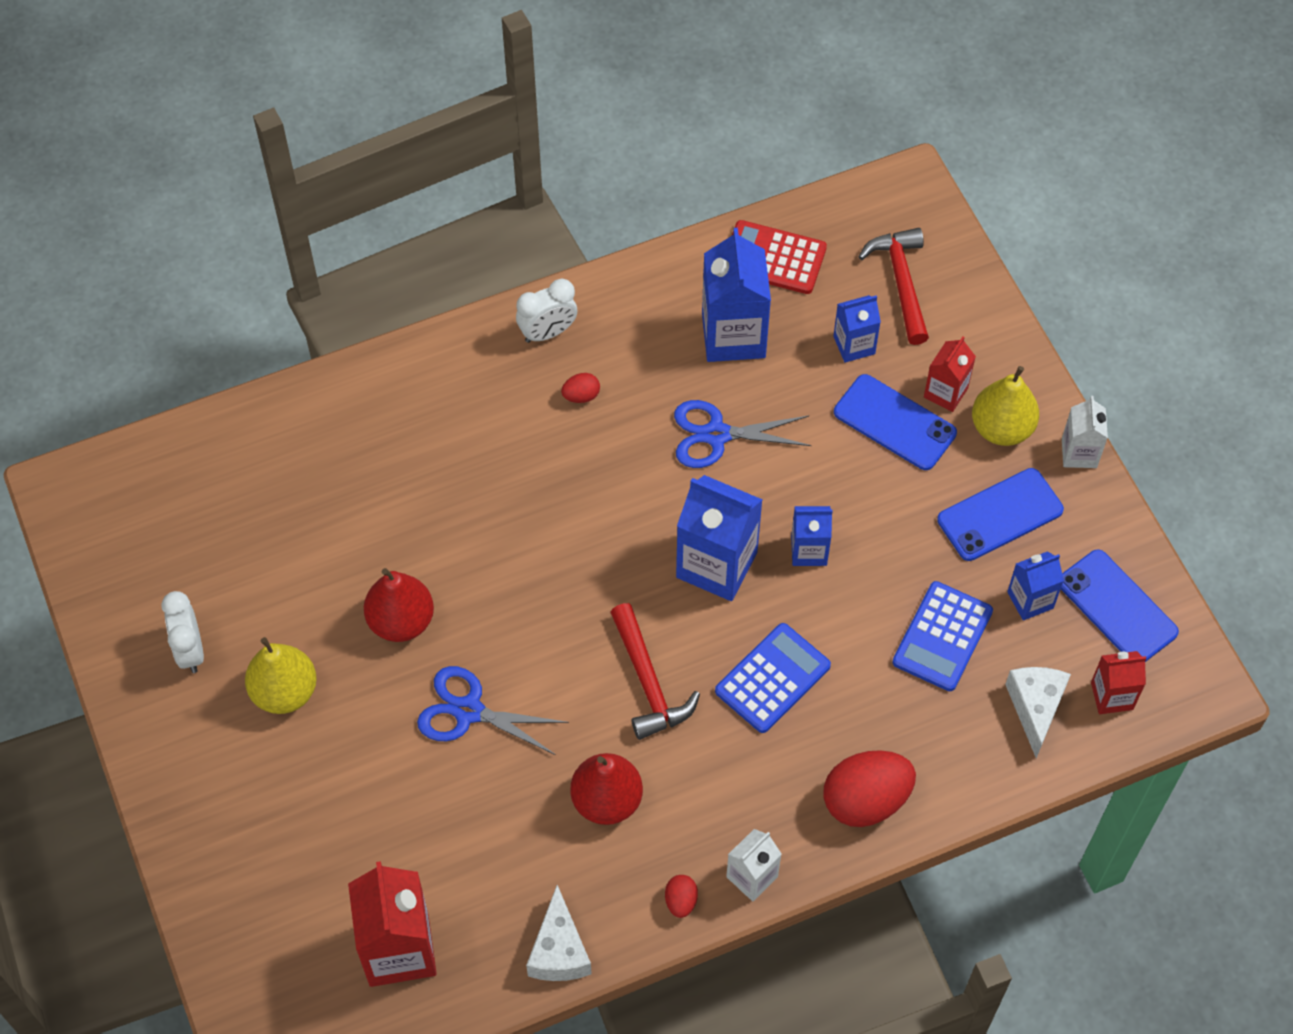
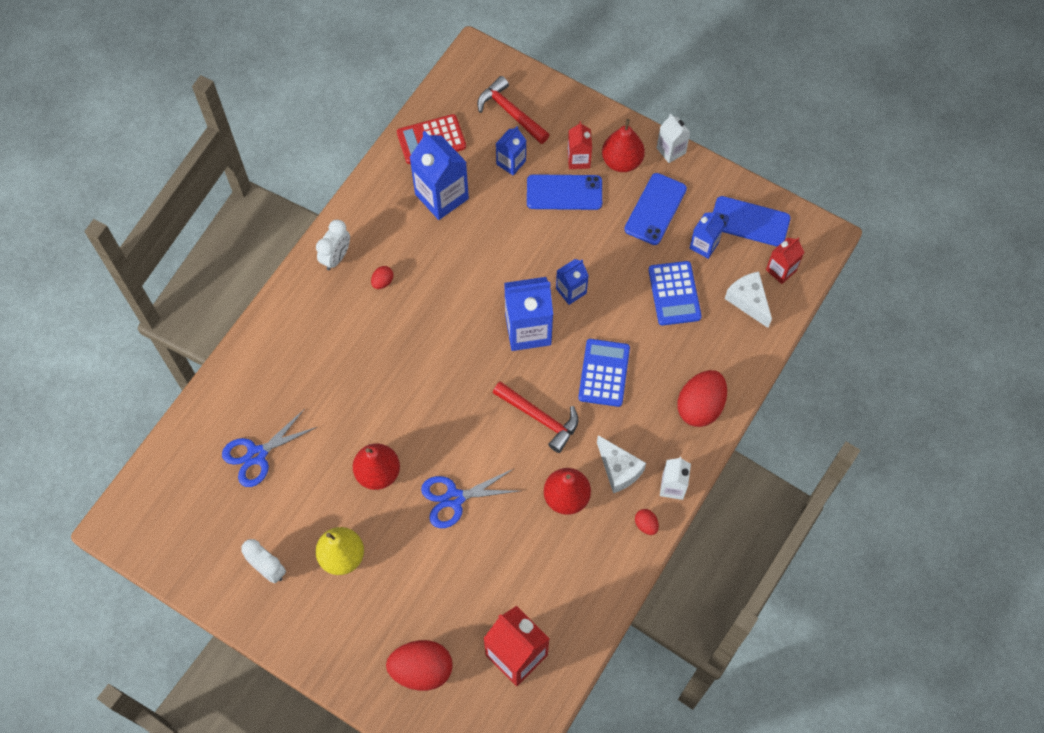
camera: 35 degrees left, 5 degrees up
(274, 888) = (422, 669): none -> red egg
(559, 950) = (602, 595): white cheese -> white cheese (618, 470)
(716, 435) = (474, 258): blue scissors -> blue scissors (257, 455)
(1001, 428) = (622, 161): yellow pear -> red pear

